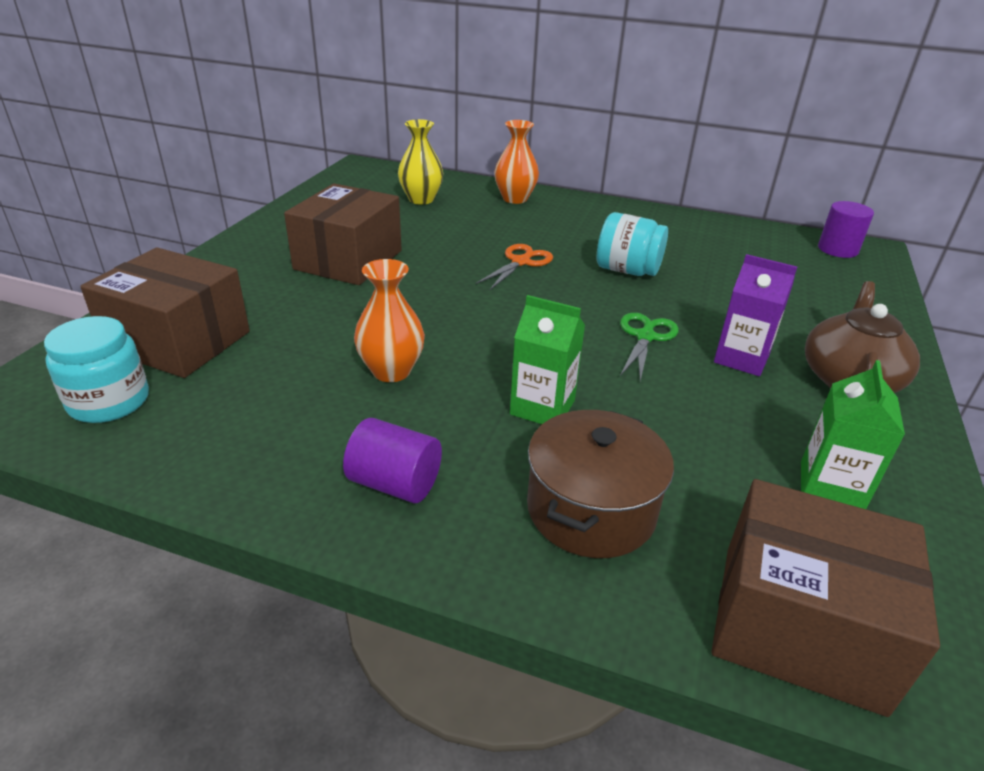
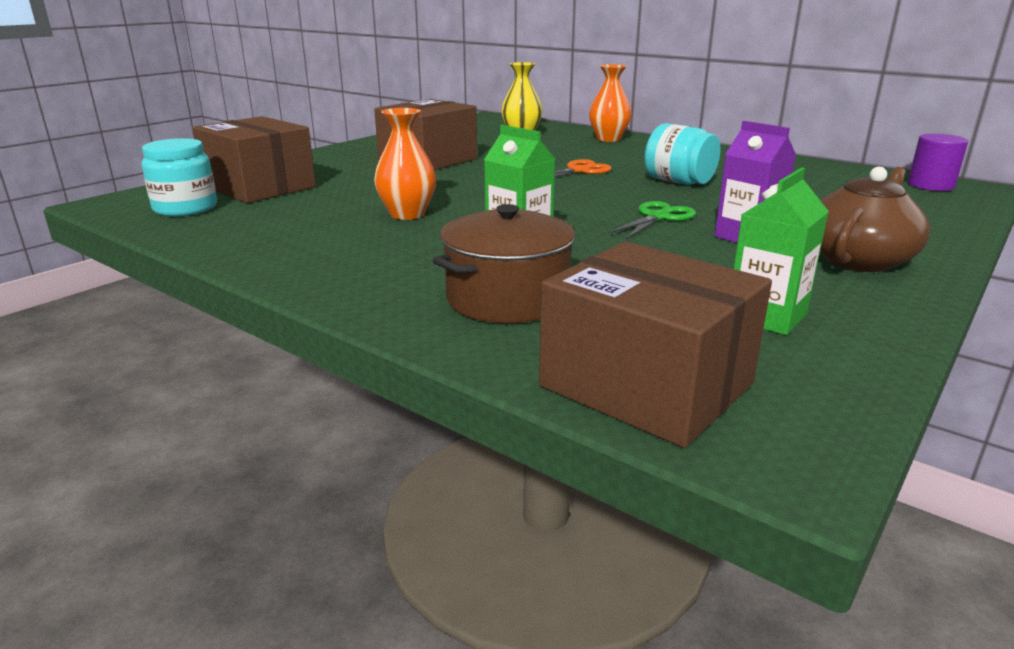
camera: 20 degrees right, 10 degrees down
(395, 483) = (353, 266): purple cylinder -> none

